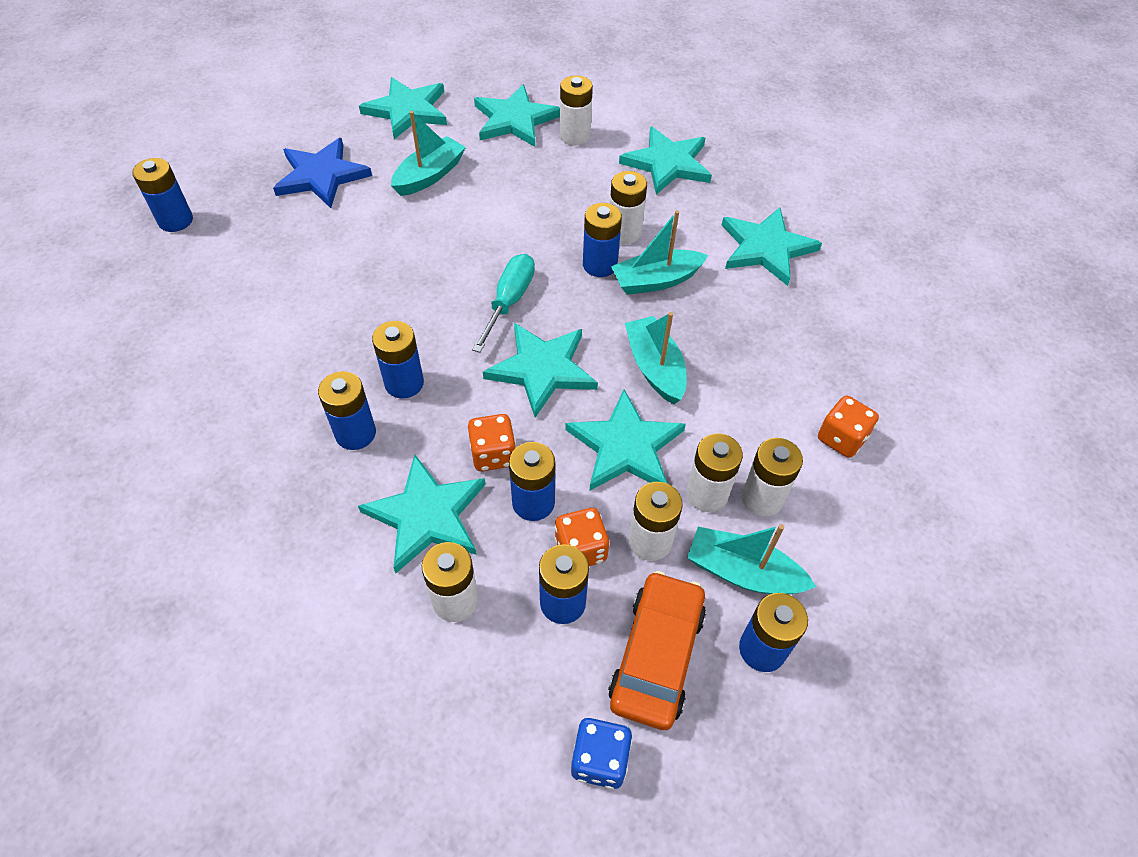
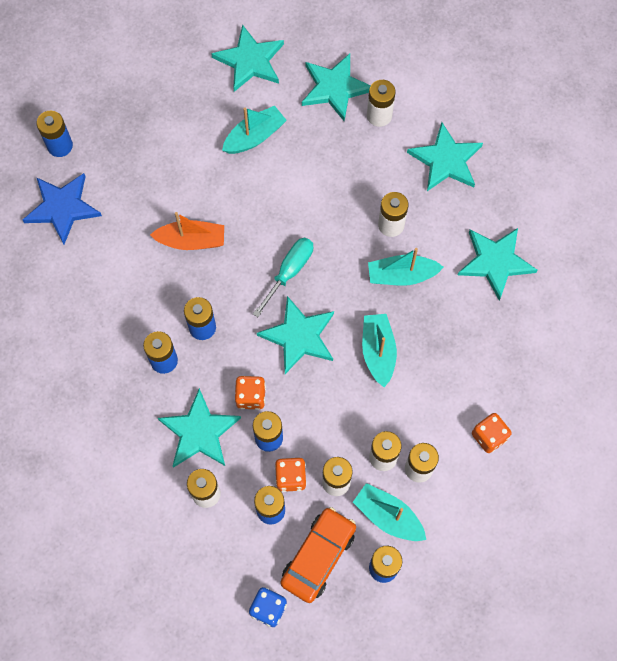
camera: 15 degrees right, 15 degrees up
(321, 176) = (172, 121): blue star -> blue star (62, 208)
(370, 290) = (191, 241): none -> orange boat
(600, 265) = (364, 252): blue battery -> none
(625, 446) = (340, 410): turquoise star -> none

